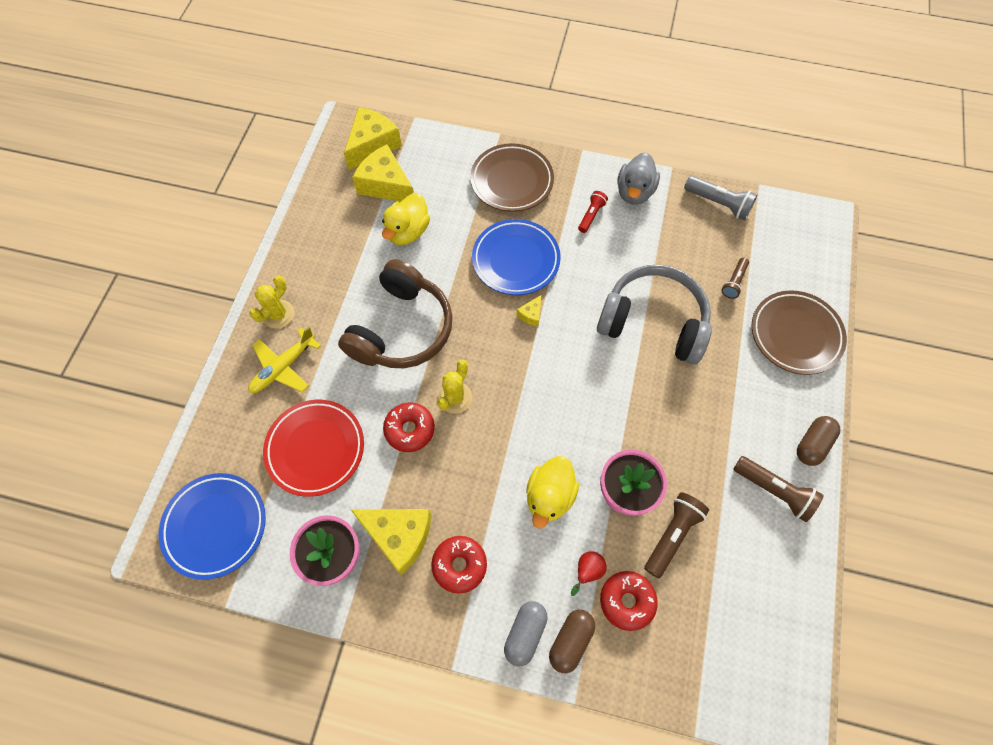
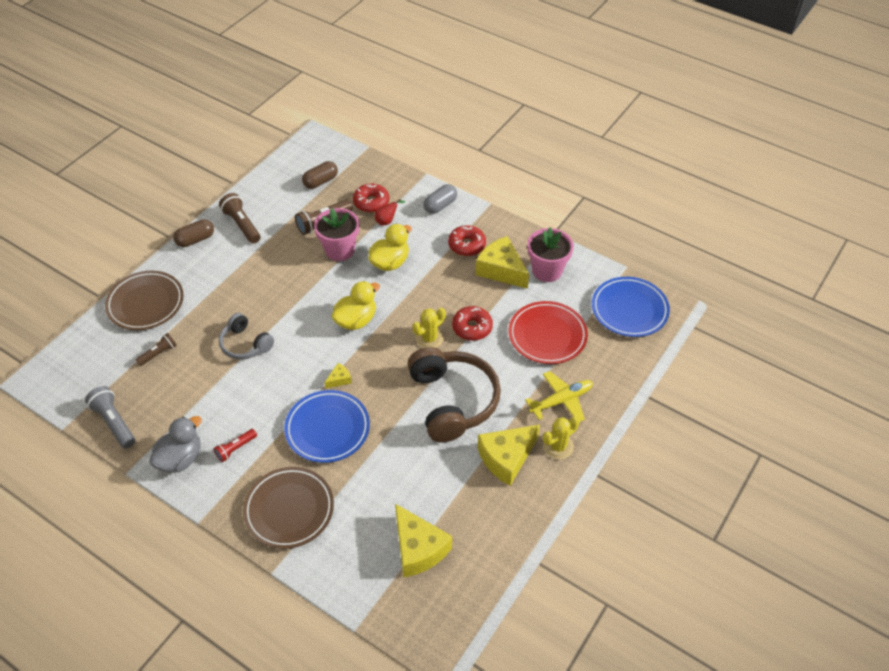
camera: 160 degrees left, 15 degrees down
(372, 145) = (416, 605): yellow cheese -> yellow cheese (506, 458)
(402, 329) = (452, 401): brown headphones -> brown headphones turned 120 degrees clockwise
(408, 232) = (415, 488): yellow duck -> yellow duck (356, 320)
(570, 641) = (415, 196): brown capsule -> brown capsule (320, 181)
(653, 322) = (245, 344): grey headphones -> grey headphones, size x0.55

